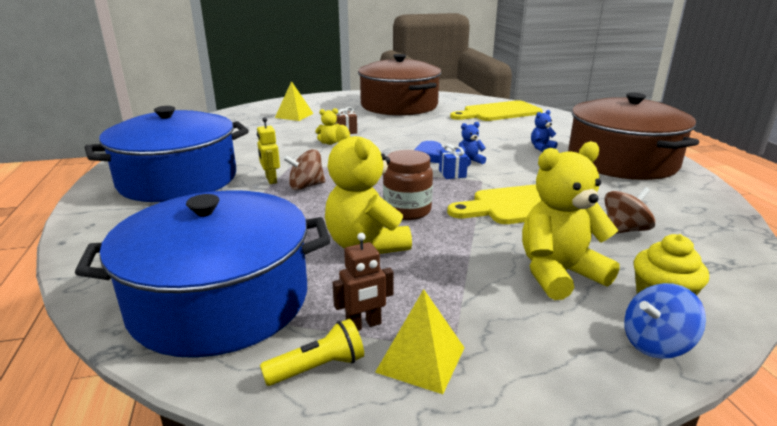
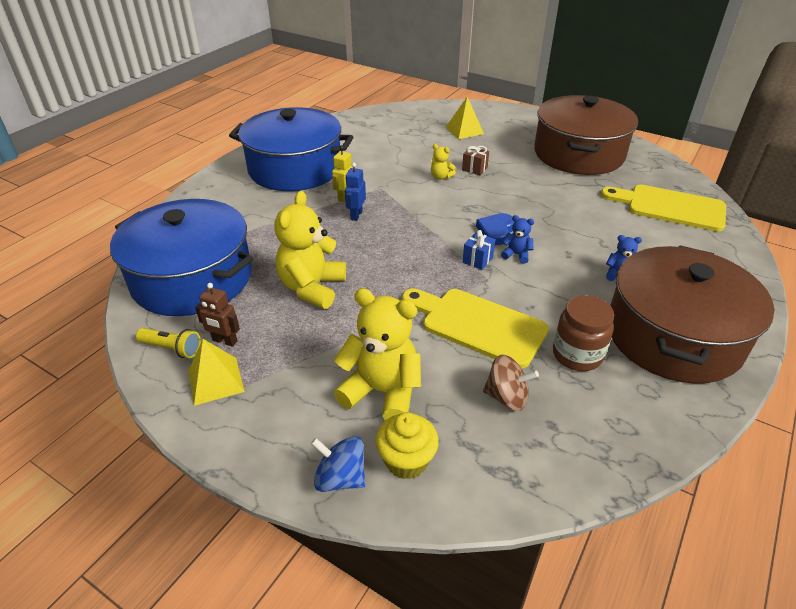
camera: 45 degrees right, 15 degrees up
(306, 186) = (356, 215): brown spinning top -> blue robot
(407, 211) = (382, 276): brown jar -> brown jar (577, 355)

